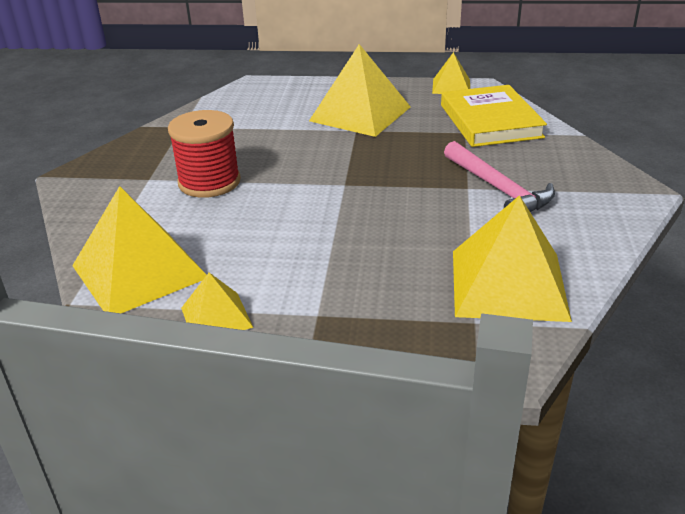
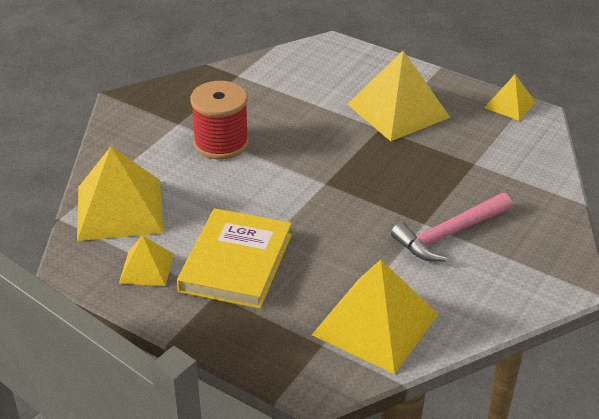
camera: 25 degrees right, 5 degrees up
(490, 121) = (509, 158): yellow book -> yellow book (236, 263)
(498, 189) = (449, 234): pink hammer -> pink hammer turned 60 degrees clockwise

